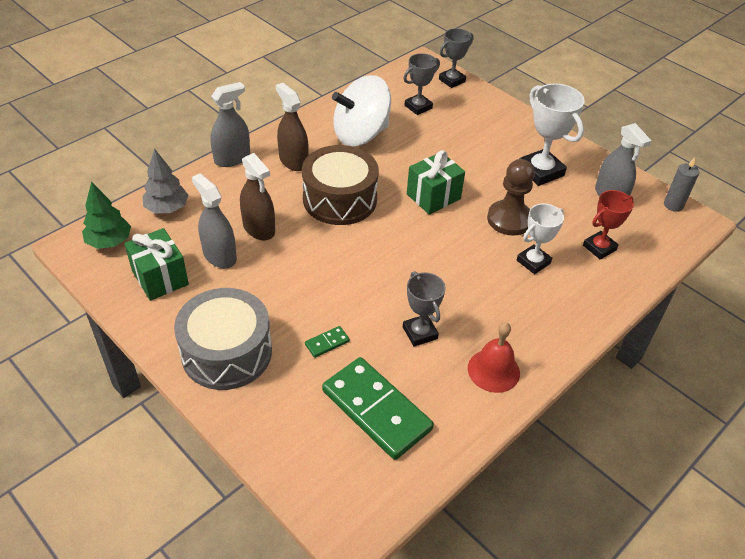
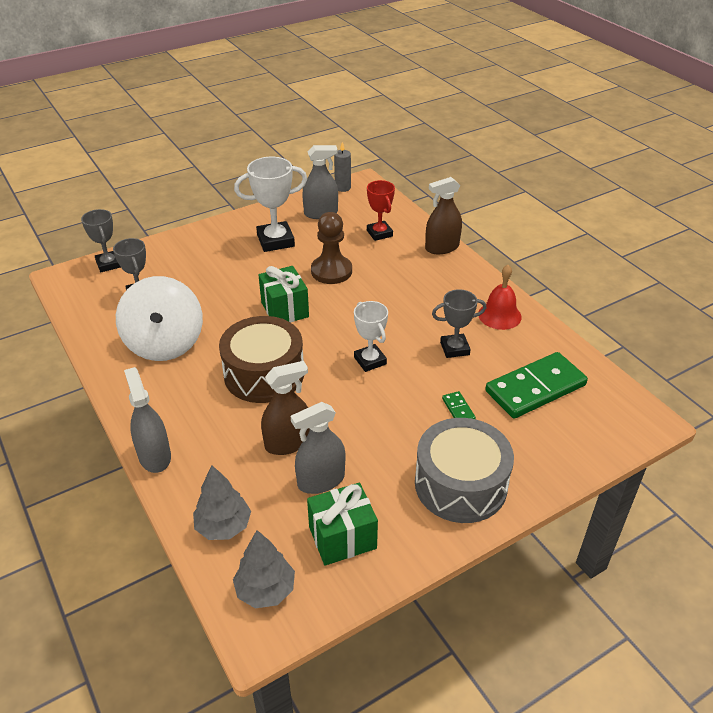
camera: 75 degrees left, 5 degrees down
(109, 242) = (265, 590): green tree -> grey tree
(293, 161) = (185, 402): brown spray bottle -> brown spray bottle (442, 247)
(533, 262) = (386, 270): white trophy -> white trophy (370, 361)

